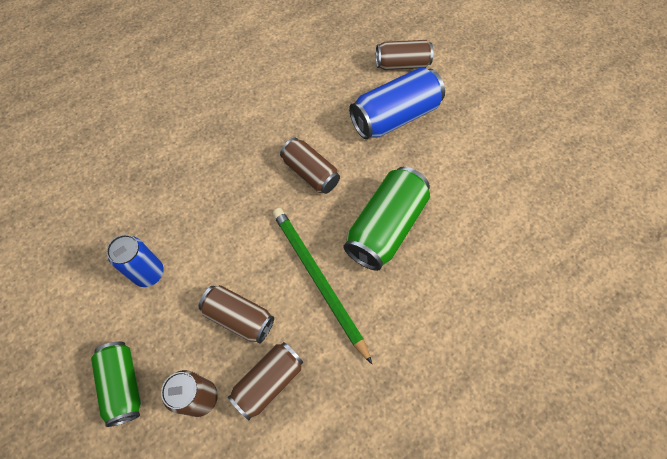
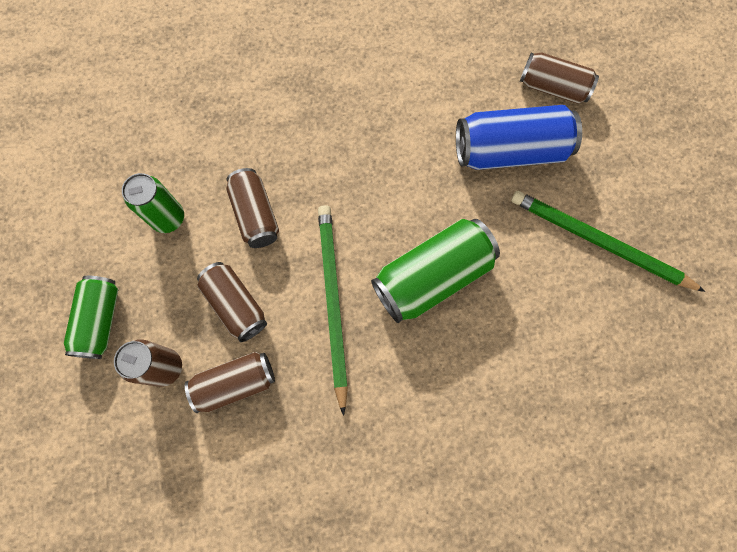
camera: 25 degrees right, 10 degrees up
(149, 273) = (168, 218): blue can -> green can
(310, 173) = (381, 179): brown can -> brown can (256, 215)
(490, 153) = (599, 242): none -> green pencil

